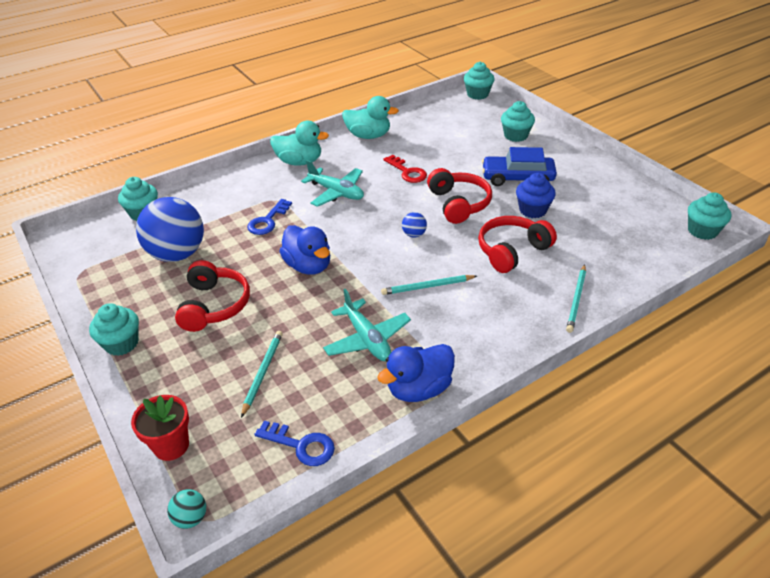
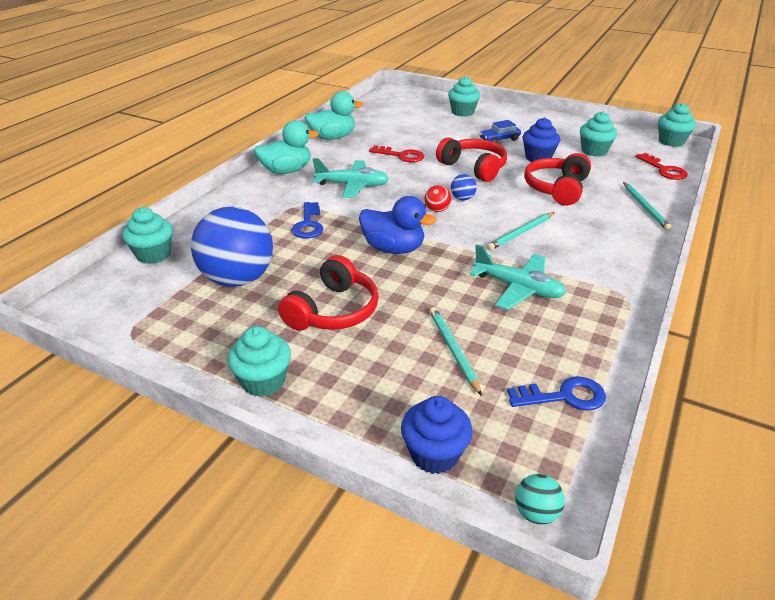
camera: 30 degrees left, 5 degrees down
(171, 445) = (434, 454): red flower pot -> blue cupcake
(214, 305) = (333, 310): red headphones -> red headphones turned 60 degrees clockwise
(380, 239) = (437, 210): none -> red ball
(419, 389) = (608, 310): blue duck -> none
(477, 94) = (397, 91): turquoise cupcake -> turquoise cupcake (594, 151)
(517, 178) = (499, 139): blue car -> blue car, size x0.59
(650, 263) = (664, 170): none -> red key

